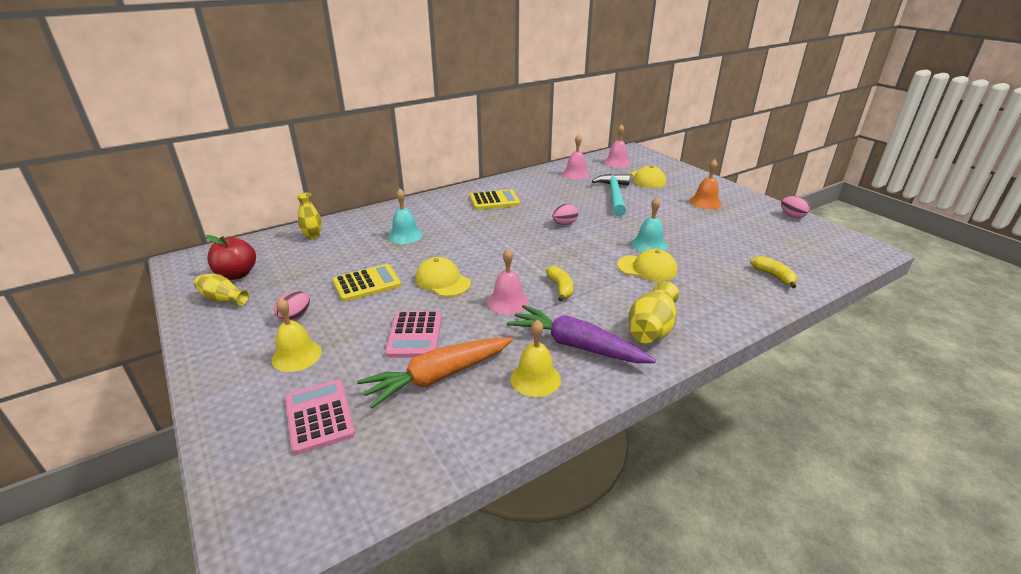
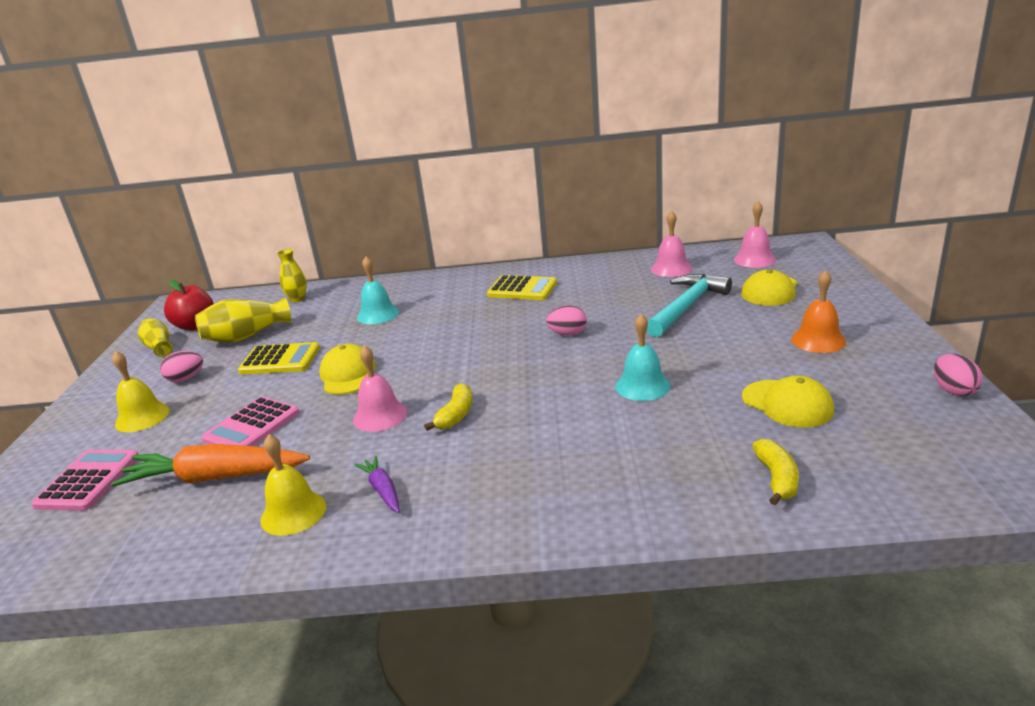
camera: 35 degrees right, 5 degrees down
(576, 345) = (382, 490): purple carrot -> purple carrot, size x0.49
(647, 268) = (596, 417): yellow cap -> yellow cap (787, 404)
(651, 329) = (494, 498): yellow vase -> yellow vase (246, 336)

